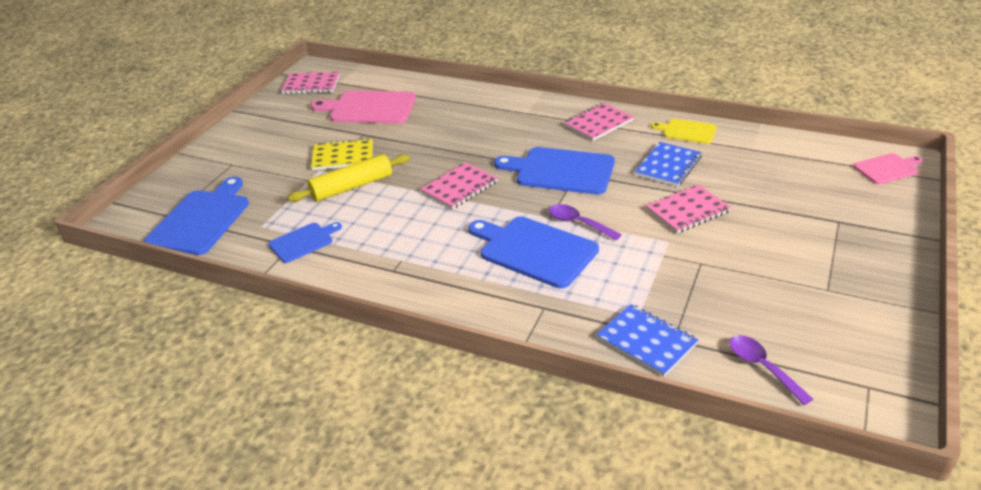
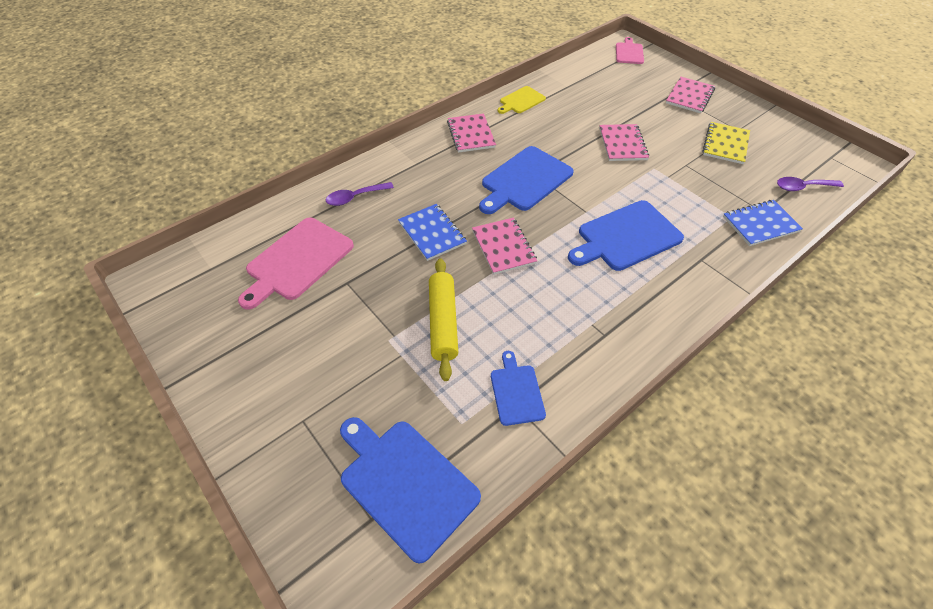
camera: 65 degrees left, 15 degrees up
(311, 84) = (188, 293): pink notebook -> pink notebook (689, 96)
(343, 156) = (378, 312): yellow notebook -> yellow notebook (725, 144)
(578, 223) = (604, 200): purple spoon -> purple spoon (355, 197)
(668, 166) = (560, 128): blue notebook -> blue notebook (432, 233)

